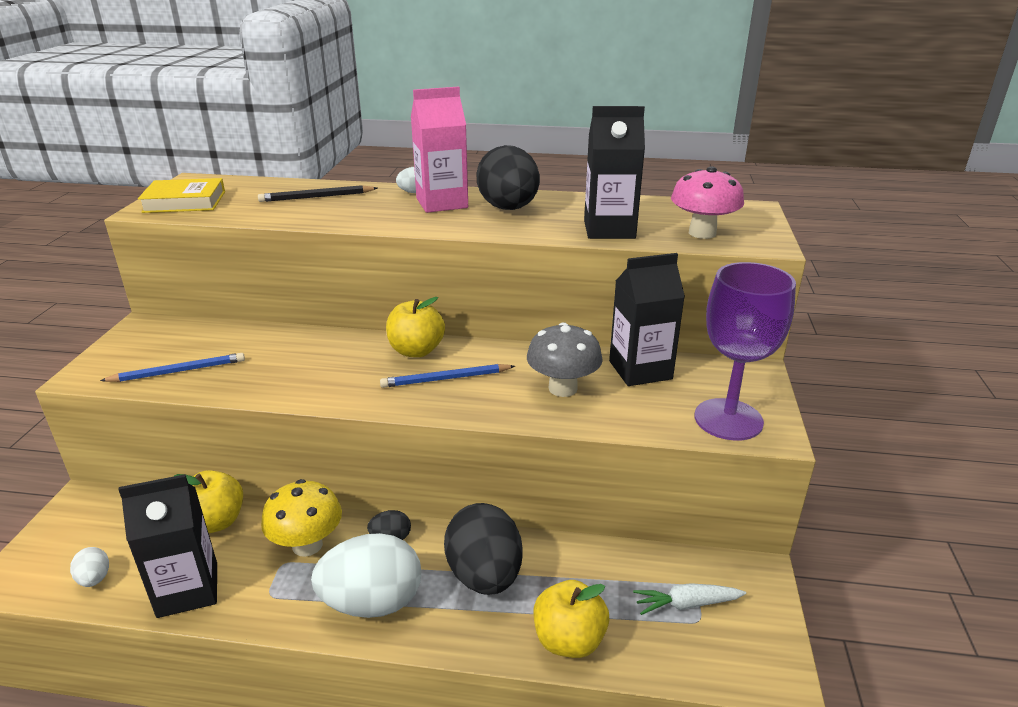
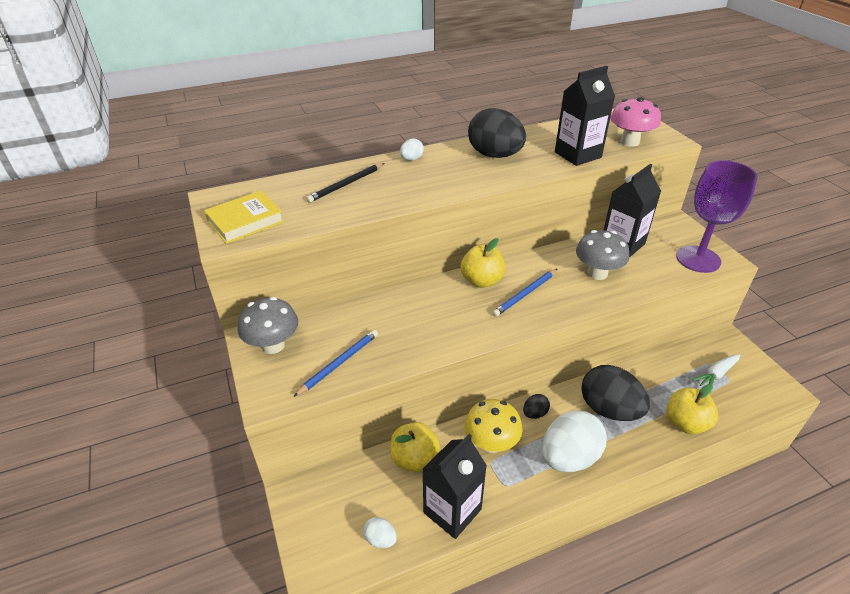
camera: 30 degrees left, 10 degrees up
(149, 336) = (273, 345): none -> grey mushroom
(442, 203) = (445, 163): pink carton -> none

